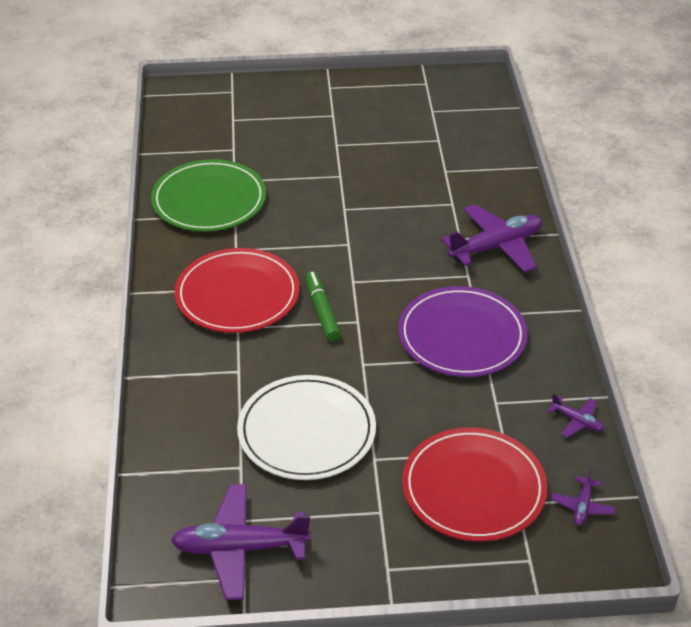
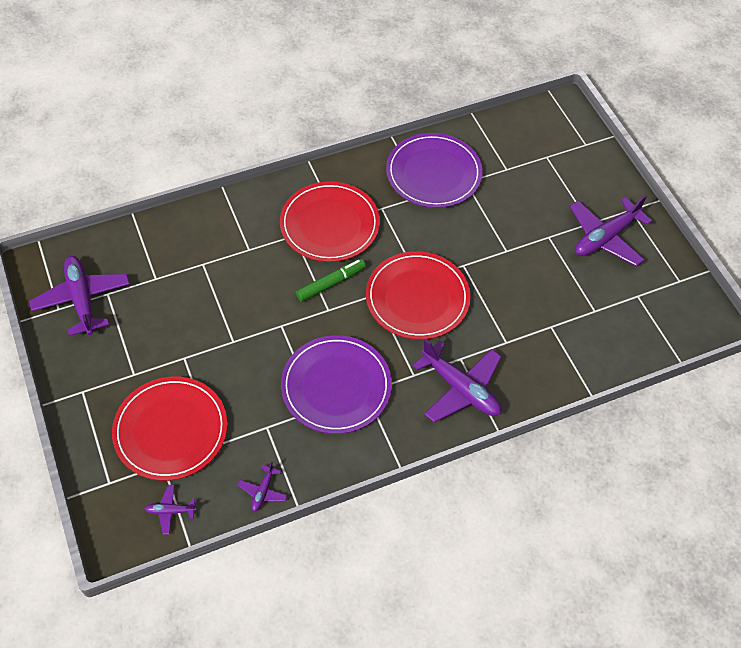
camera: 70 degrees right, 15 degrees up
(209, 200) = (433, 173): green plate -> purple plate
(306, 431) = (199, 308): white plate -> none
(355, 111) = (605, 237): none -> purple plane
(372, 250) = (417, 298): none -> red plate

